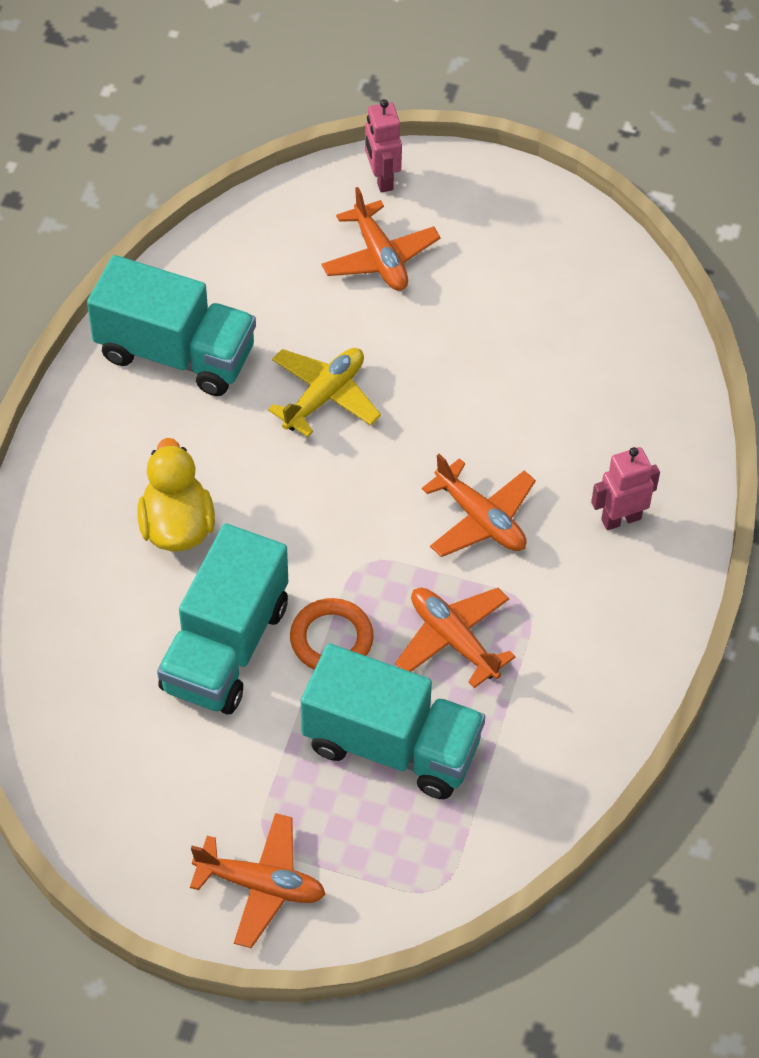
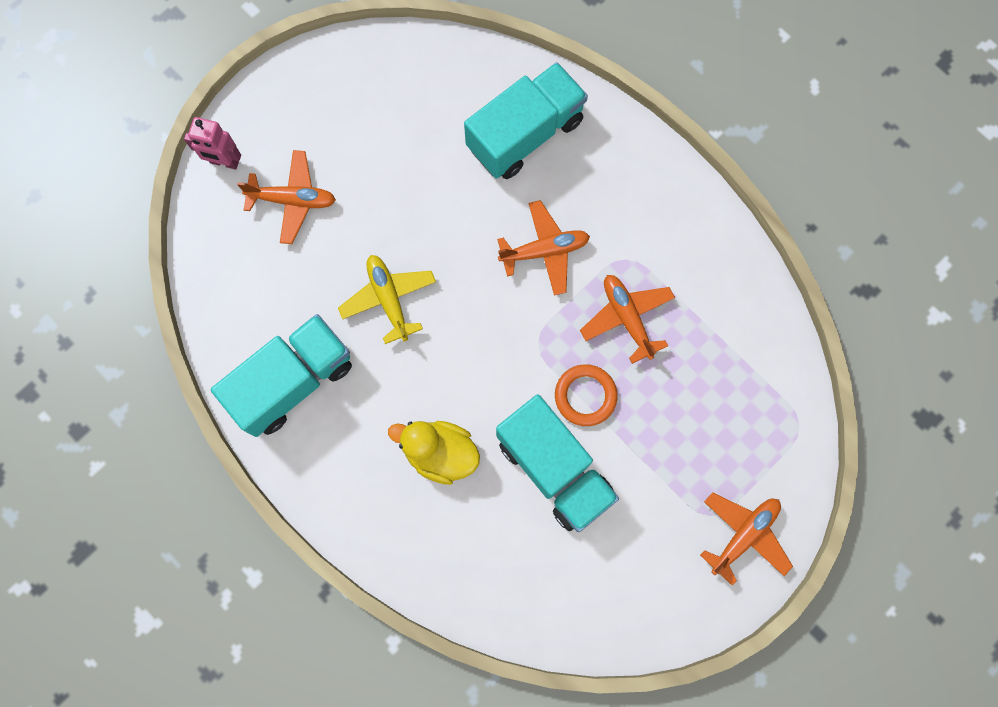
camera: 60 degrees left, 20 degrees up
(392, 745) = (684, 399): turquoise truck -> turquoise truck (525, 134)
(453, 639) = (627, 318): orange plane -> orange plane turned 75 degrees clockwise
(620, 519) = (592, 164): pink robot -> none

